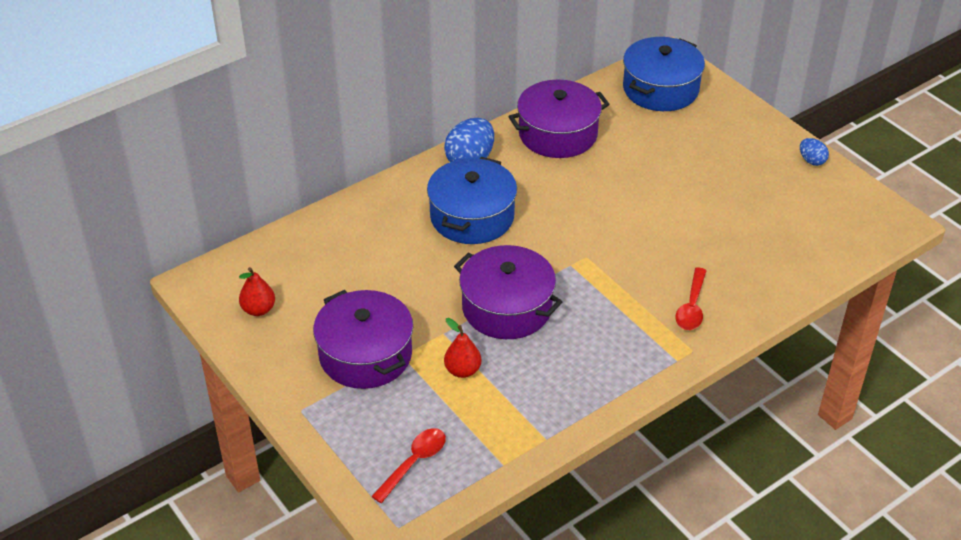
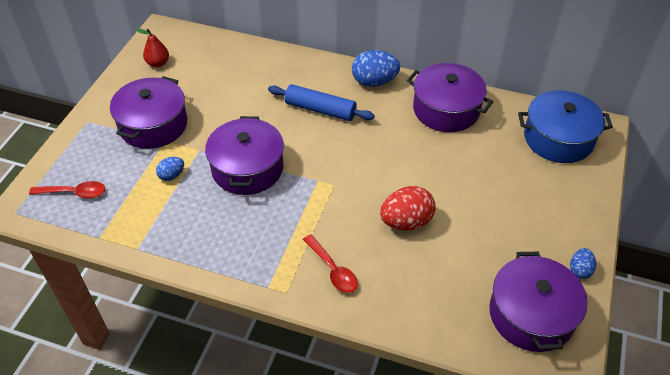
camera: 55 degrees right, 5 degrees up
(462, 370) = (172, 175): red pear -> blue egg
(472, 216) = (320, 109): blue pot -> blue rolling pin
(675, 232) = (406, 222): none -> red egg
(692, 307) = (333, 270): red spoon -> red spoon turned 105 degrees counterclockwise
(834, 212) = (531, 314): none -> purple pot

